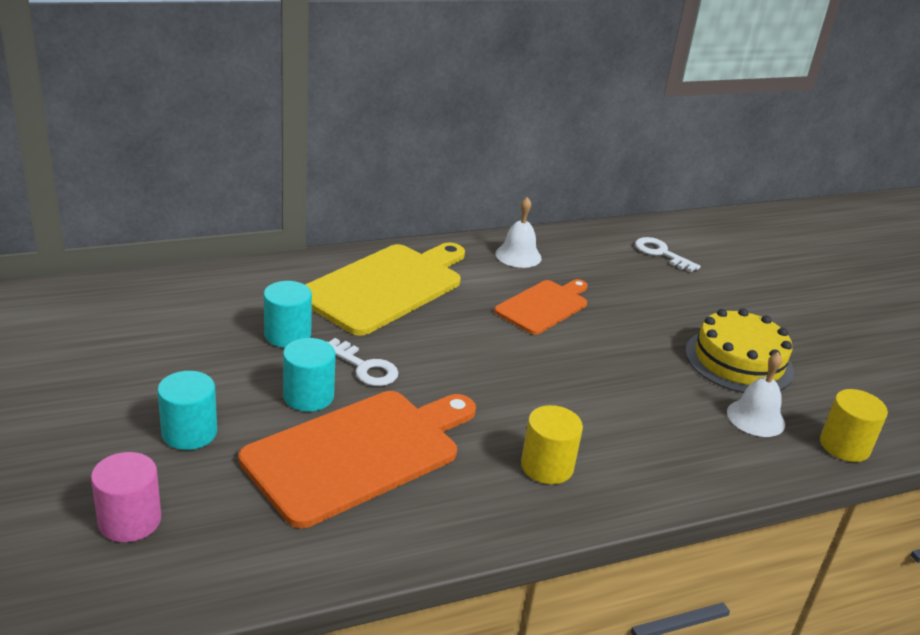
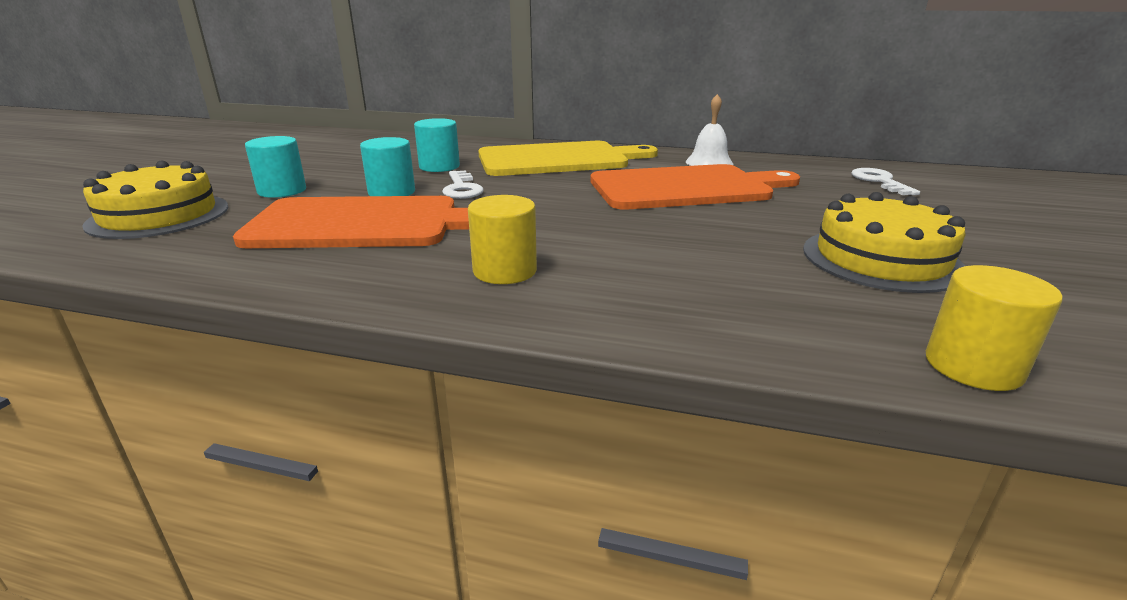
camera: 40 degrees right, 5 degrees down
(130, 521) = (159, 215): pink cylinder -> yellow cake
(544, 306) = (686, 188): orange cutting board -> orange cutting board, size x1.70
(755, 418) = (840, 304): white bell -> none

